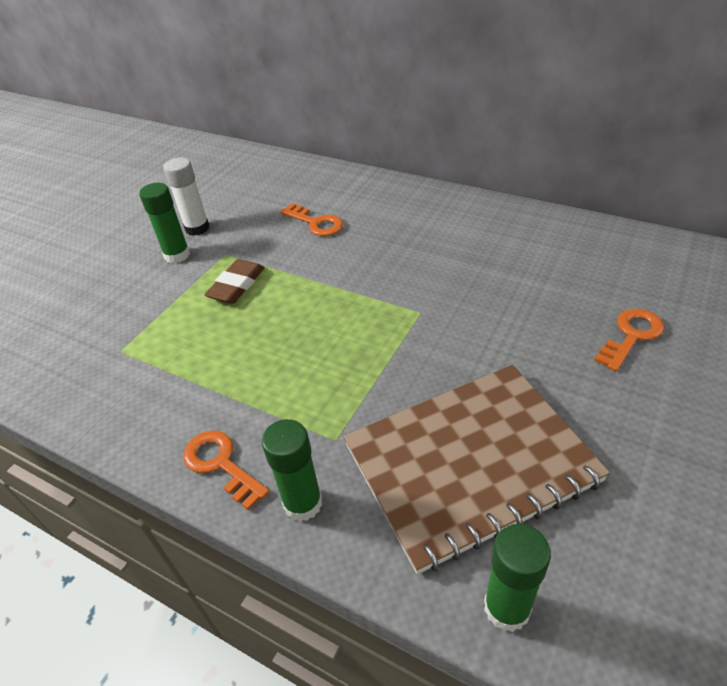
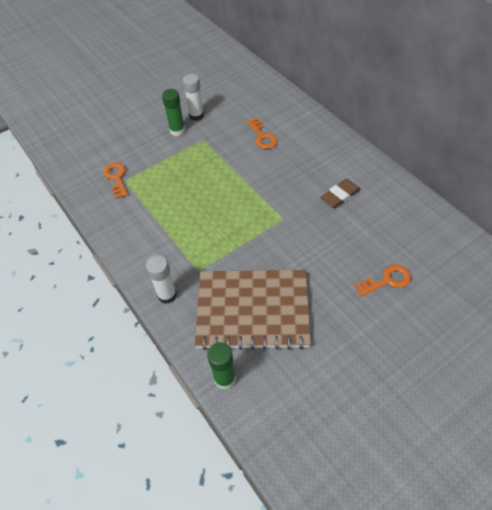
camera: 25 degrees right, 10 degrees up
(221, 464) = (142, 261): orange key -> orange key (116, 178)
(236, 285) = (198, 163): brown eraser -> brown eraser (340, 195)
(303, 503) = (167, 295): green glue stick -> white glue stick

